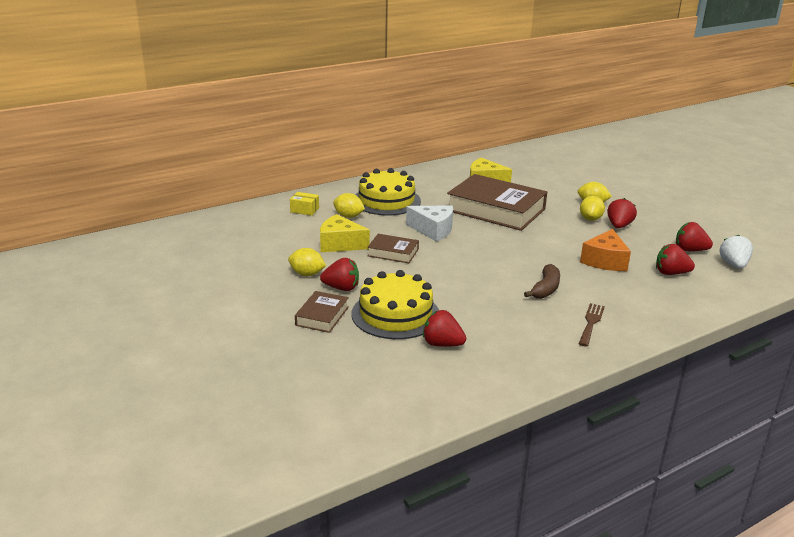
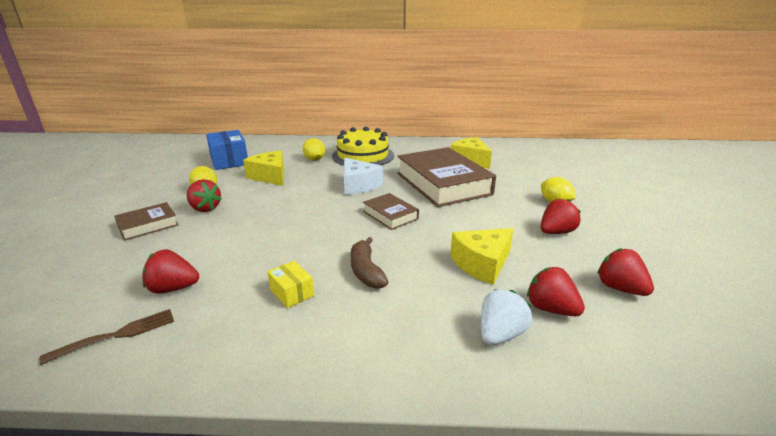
camera: 35 degrees right, 0 degrees up
(264, 240) = (229, 161): none -> blue box
(304, 210) = (294, 148): yellow box -> yellow box (292, 292)
(393, 252) = (294, 193): brown book -> brown book (390, 215)
(395, 314) = (196, 244): yellow cake -> none
(442, 344) = (173, 288): red strawberry -> red strawberry turned 60 degrees counterclockwise
(545, 289) = (366, 271): brown banana -> brown banana turned 105 degrees clockwise
(590, 219) = (531, 216): yellow lemon -> none
(591, 323) = (350, 331): brown fork -> brown fork (118, 334)
(605, 261) = (482, 264): orange cheese -> yellow cheese
(733, 265) = (671, 332): white strawberry -> white strawberry (500, 334)

